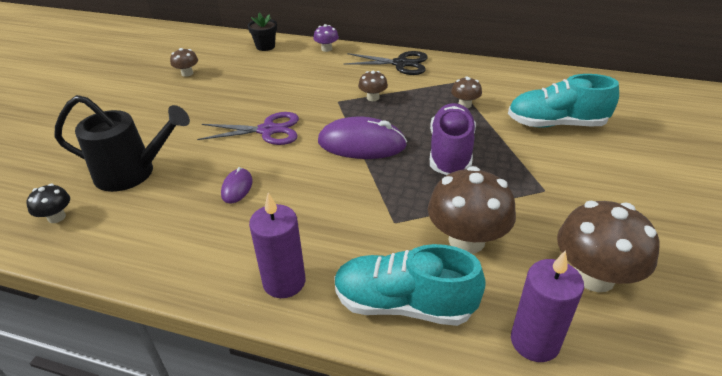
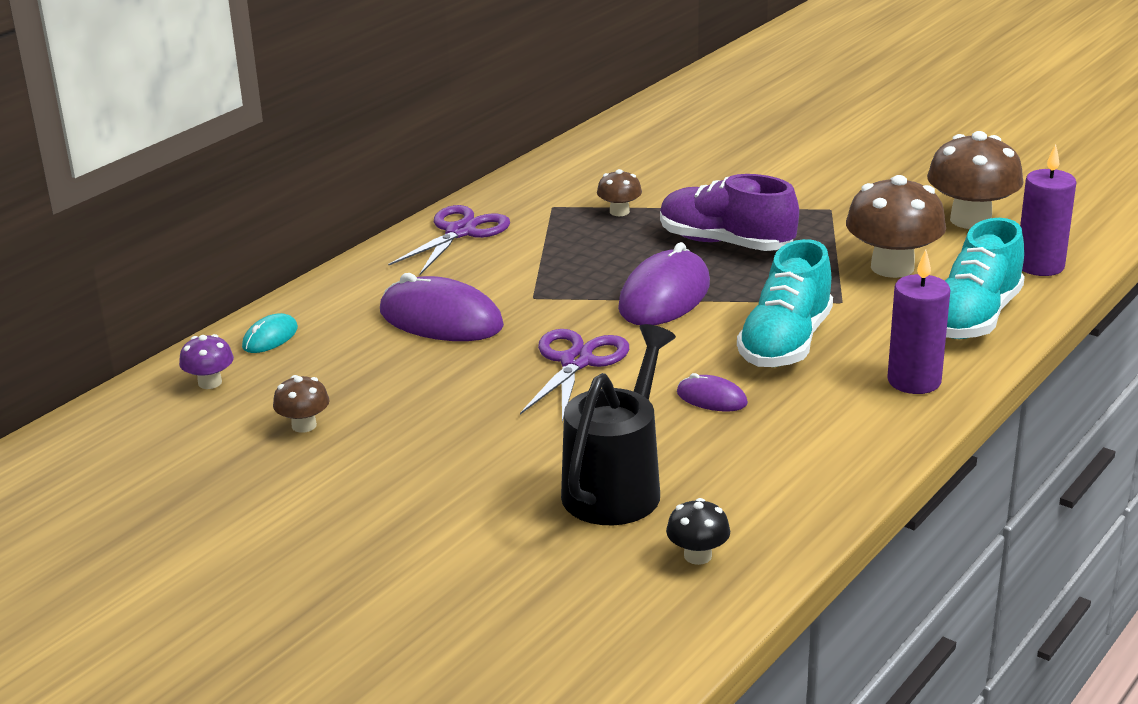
camera: 70 degrees left, 10 degrees down
(265, 46) = (270, 337): black flower pot -> turquoise mouse
(300, 81) = (441, 319): none -> purple mouse
(326, 49) = (343, 282): purple mushroom -> purple mushroom (210, 383)
(373, 98) = (547, 269): brown mushroom -> none
(401, 64) = (460, 232): black scissors -> purple scissors
(556, 124) = (708, 171): turquoise shoe -> turquoise shoe (785, 343)

